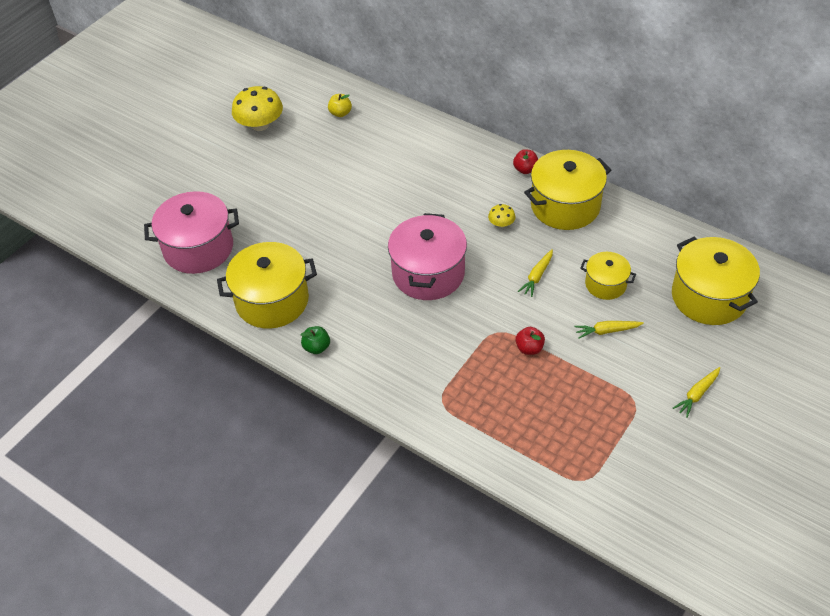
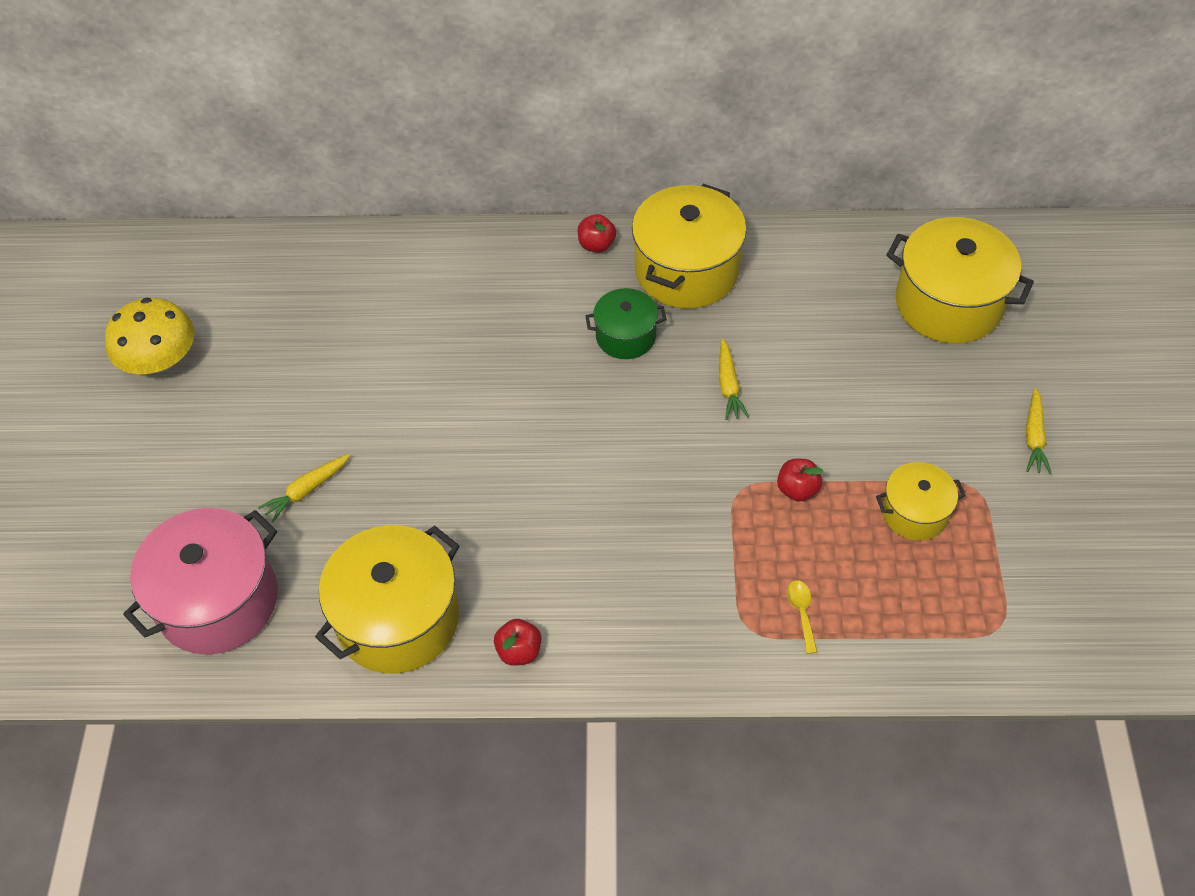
camera: 35 degrees left, 5 degrees up
(316, 347) = (519, 651): green apple -> red apple
(340, 113) = (272, 285): yellow apple -> none
(428, 273) = (586, 457): pink pot -> none
(477, 410) = (801, 613): none -> yellow spoon
(501, 224) = (625, 336): yellow mushroom -> green pot
(605, 284) = (819, 351): yellow pot -> yellow pot (914, 513)
(606, 331) = (870, 413): yellow carrot -> yellow carrot (306, 490)

